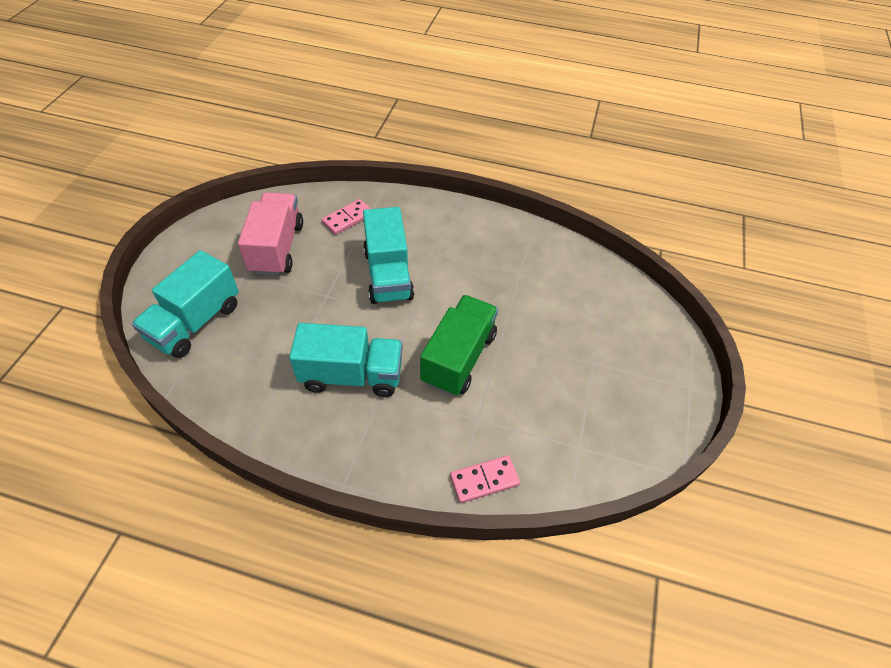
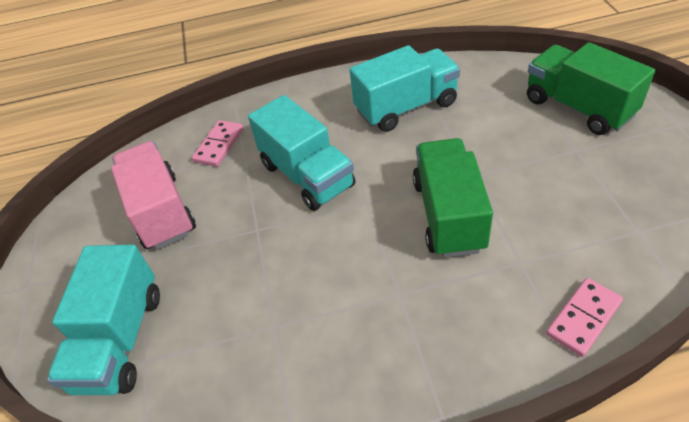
camera: 20 degrees left, 5 degrees down
(352, 375) = (352, 294): turquoise truck -> turquoise truck (406, 107)
(626, 330) = (578, 107): none -> green truck

